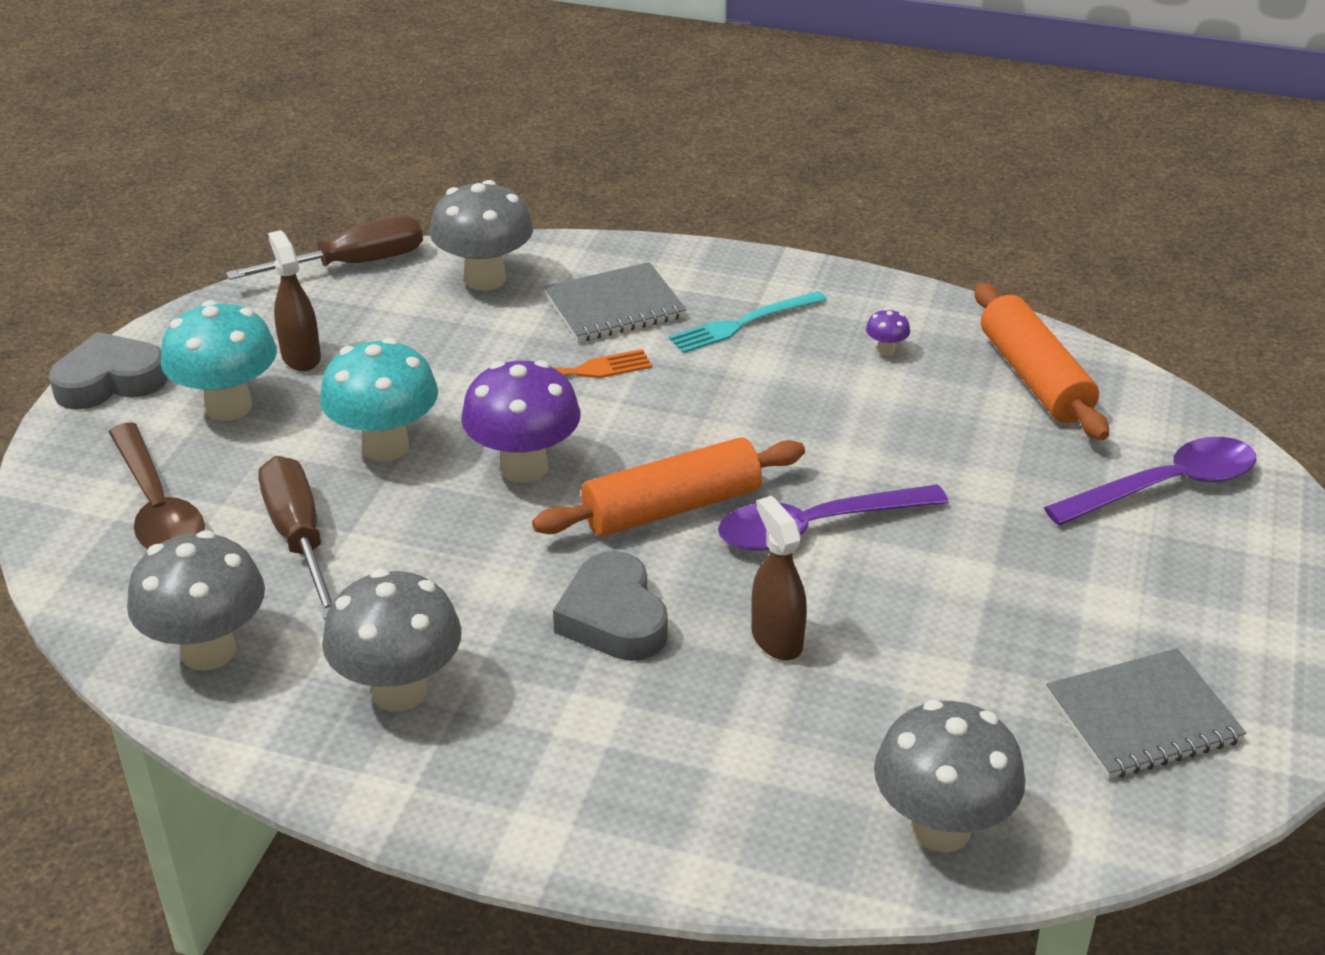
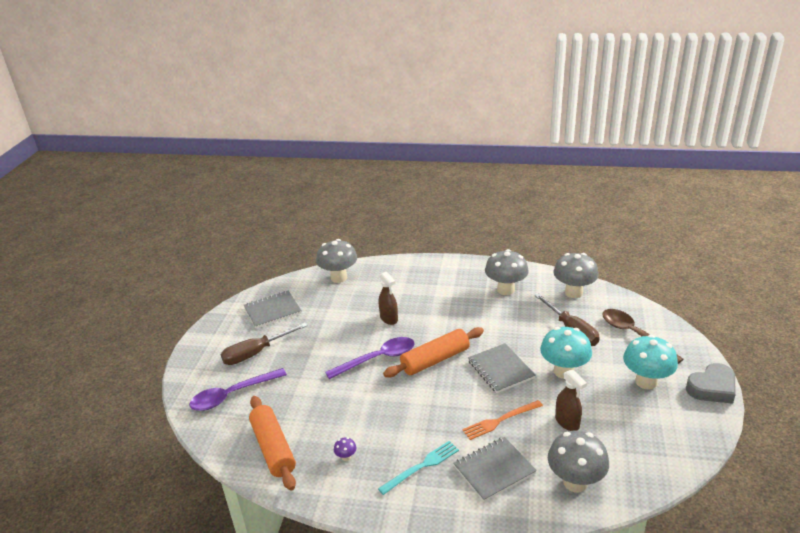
camera: 175 degrees right, 5 degrees down
(301, 356) = (636, 414): brown spray bottle -> brown spray bottle (567, 422)
(352, 264) = (658, 484): brown screwdriver -> brown screwdriver (256, 353)
(524, 467) = (501, 369): purple mushroom -> grey notebook
(613, 618) = (445, 318): grey heart -> none

